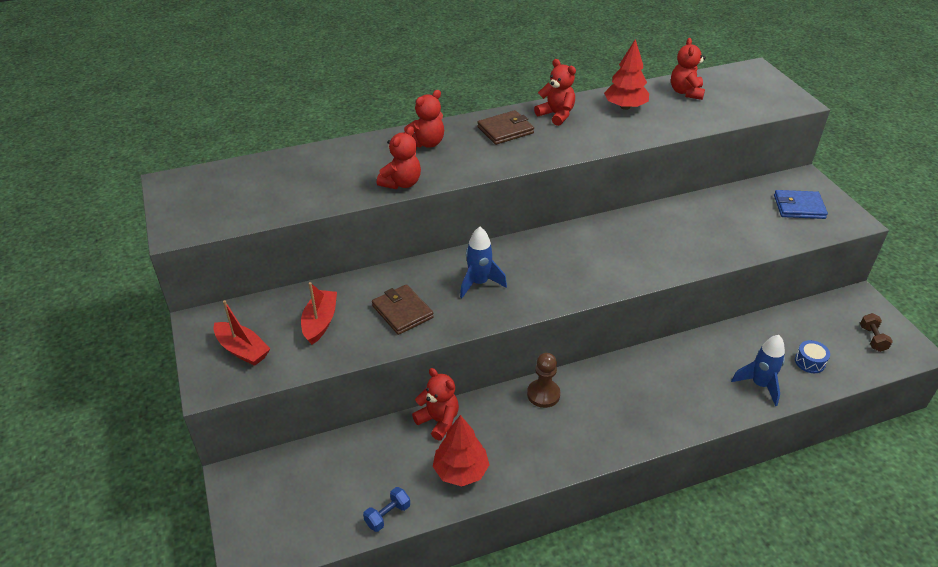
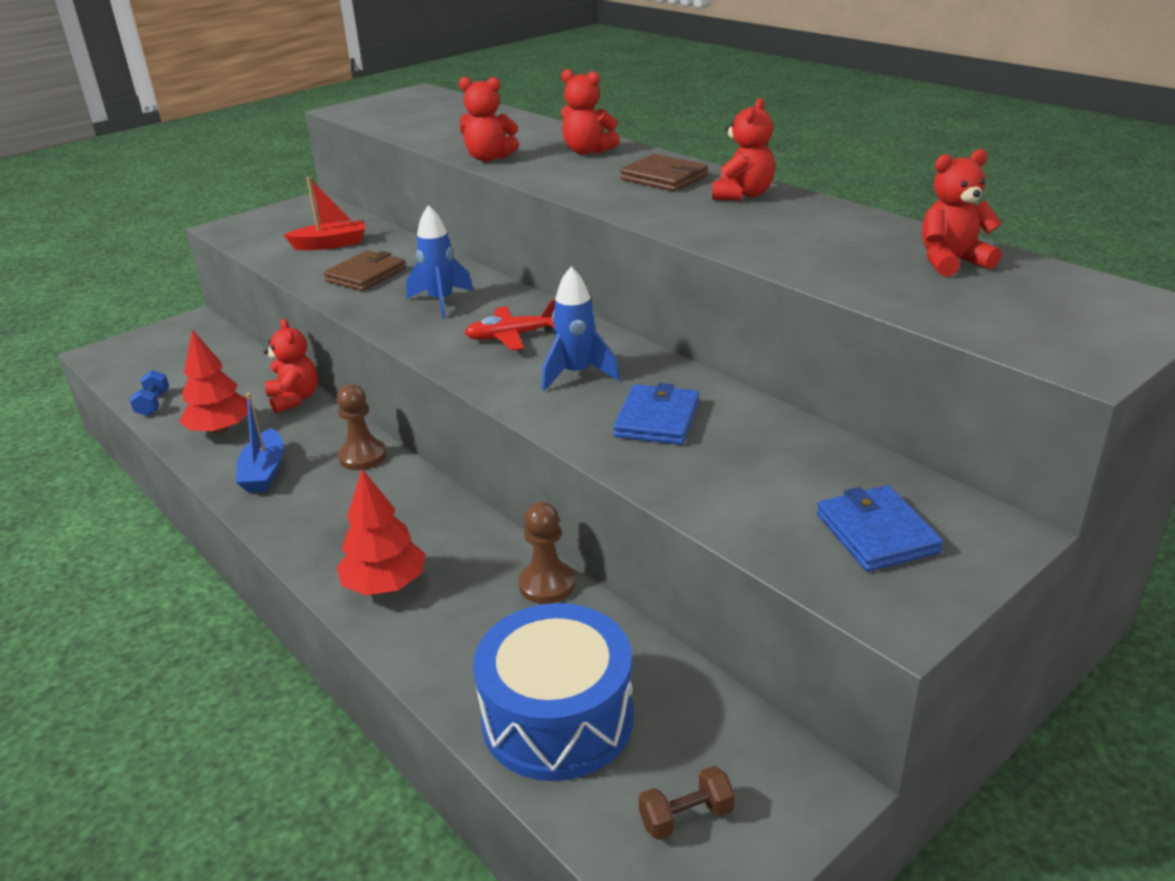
camera: 70 degrees right, 10 degrees down
(242, 350) = (277, 226): red boat -> none
(387, 515) = (153, 404): blue dumbbell -> blue dumbbell turned 60 degrees clockwise
(438, 421) = (294, 399): red teddy bear -> red teddy bear turned 45 degrees counterclockwise
(537, 450) = (264, 472): none -> blue boat
(553, 263) = (512, 336): none -> red plane
(625, 107) = (830, 229): red tree -> red tree (385, 585)
(680, 237) = (657, 419): none -> blue wallet
(710, 341) = (547, 584): none -> brown pawn
(759, 385) = (465, 657): blue rocket -> blue rocket (577, 374)
(809, 362) = (557, 718): blue drum -> blue drum, size x2.48

